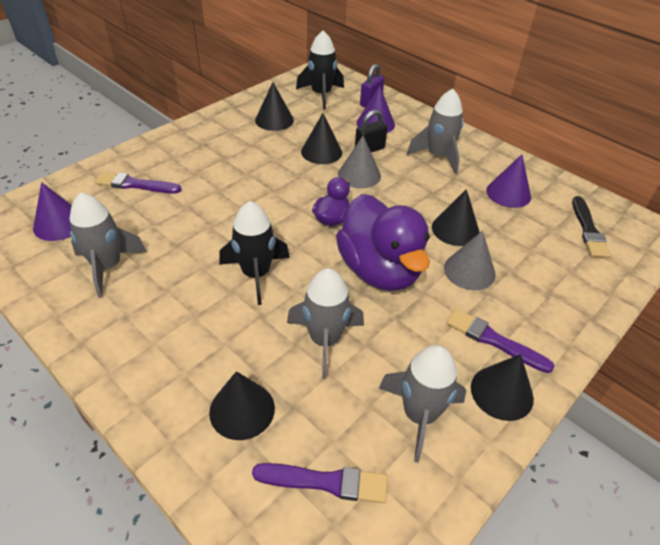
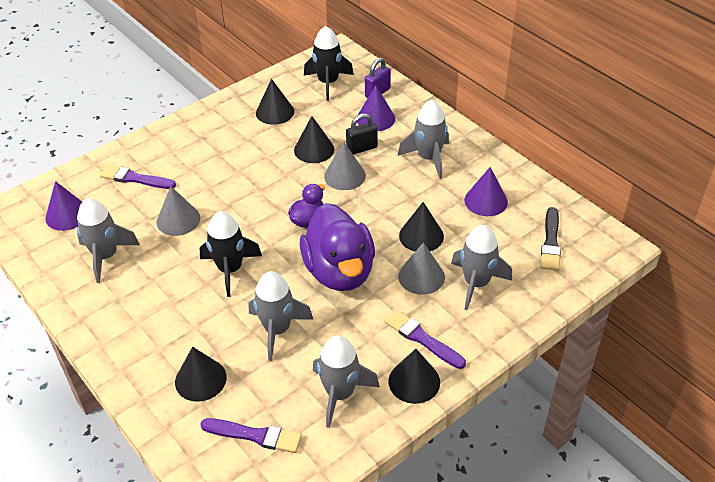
camera: 10 degrees right, 0 degrees up
(188, 224) = (178, 220): none -> grey cone
(530, 275) = (476, 283): none -> grey rocket

